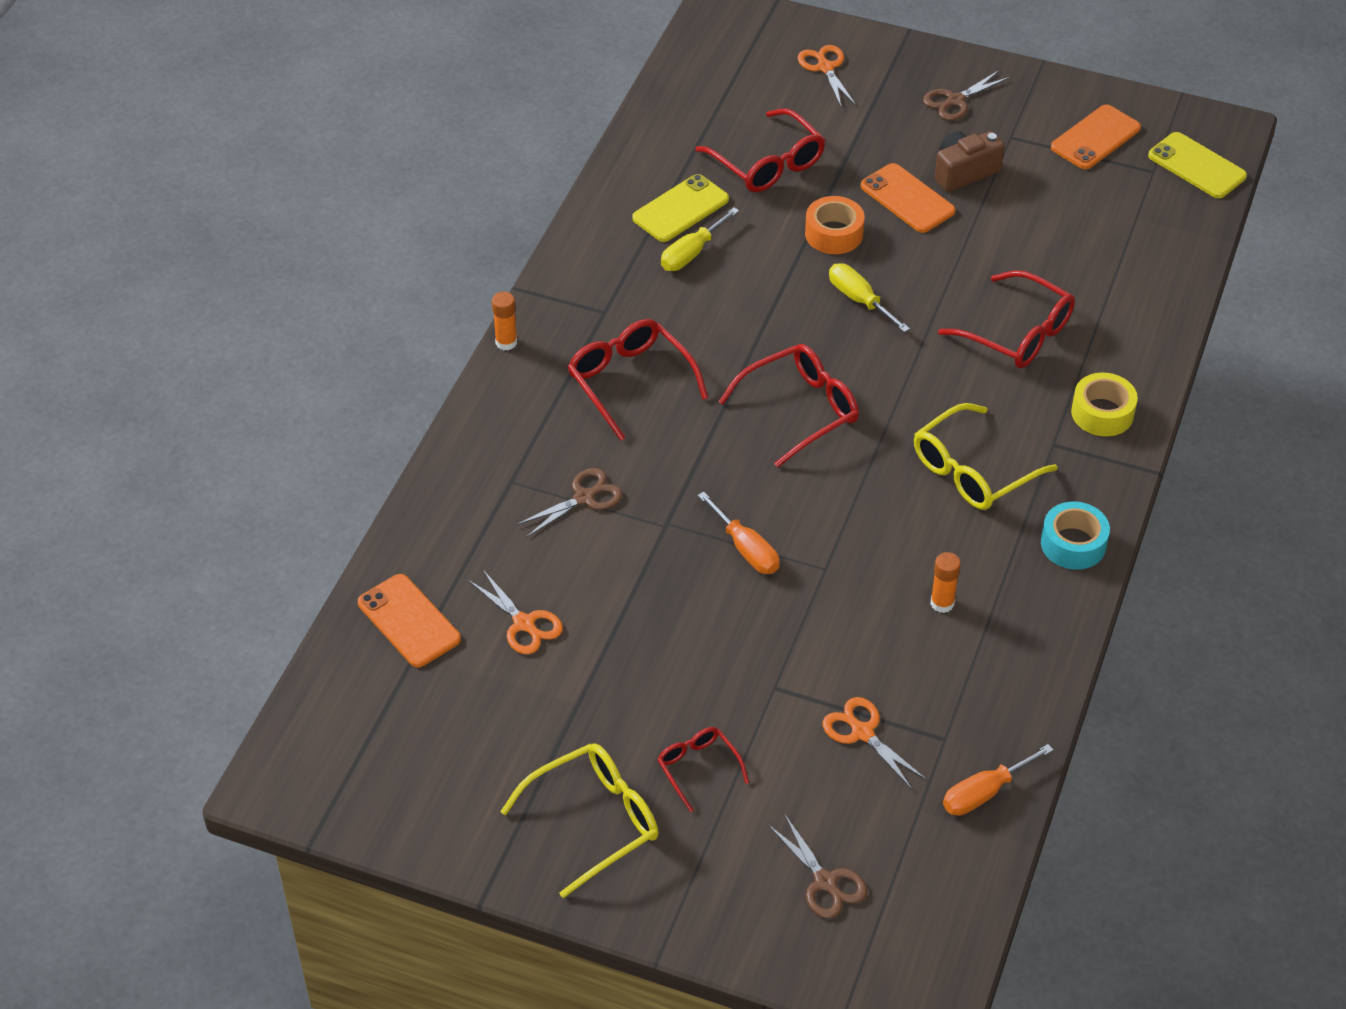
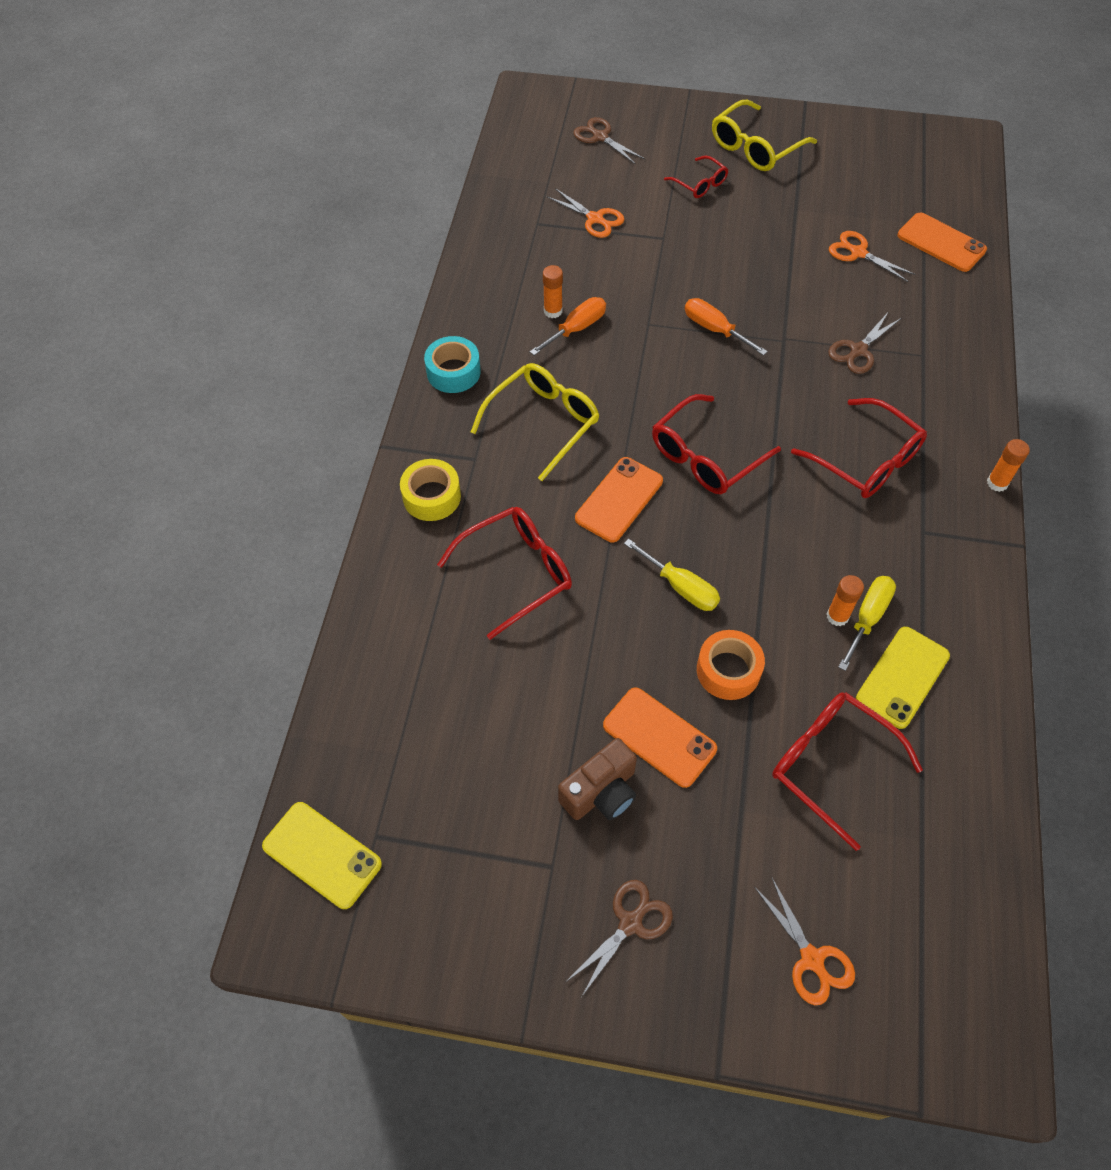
camera: 170 degrees right, 10 degrees up
(719, 258) = (837, 616): none -> orange glue stick
(984, 793) = (506, 196): orange screwdriver -> orange screwdriver (576, 328)
(1018, 333) = (517, 572): red glasses -> red glasses turned 120 degrees clockwise
(1095, 138) = (447, 884): orange phone -> orange phone (619, 500)

